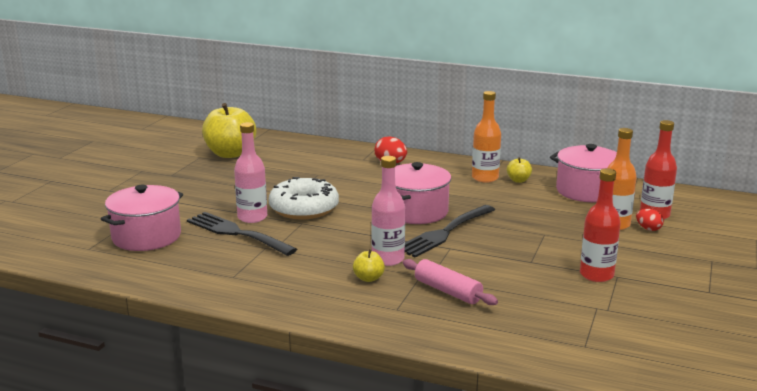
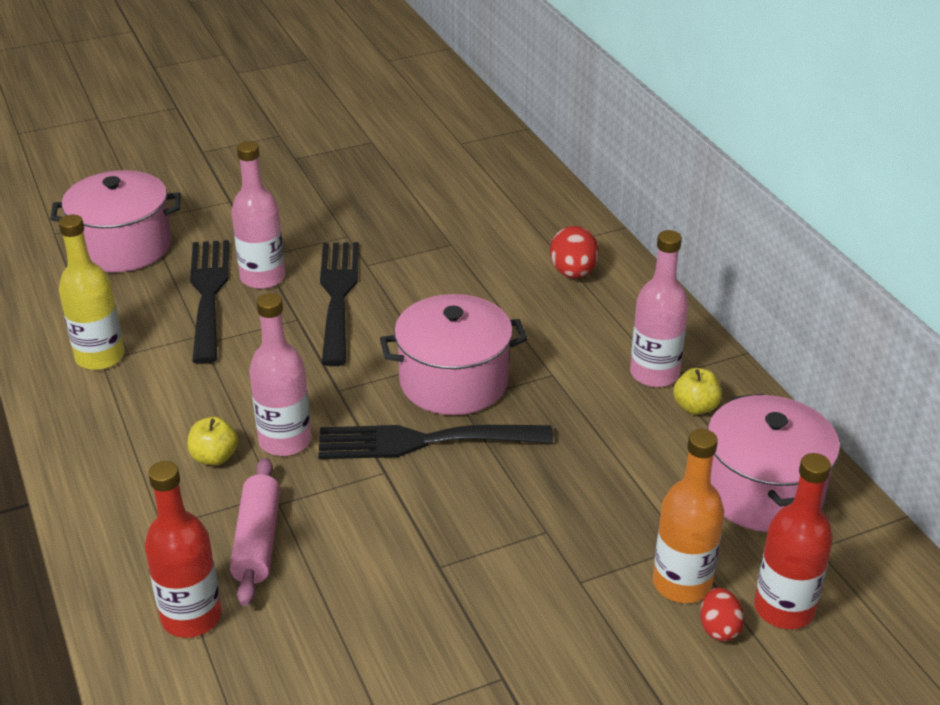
camera: 45 degrees right, 15 degrees up
(230, 154) = (411, 153): yellow apple -> none
(230, 276) = (100, 357): none -> yellow bottle
(304, 208) = (338, 296): white donut -> black fork
(485, 178) = (654, 374): orange bottle -> pink bottle
(596, 275) = (478, 654): red bottle -> red bottle (191, 617)

